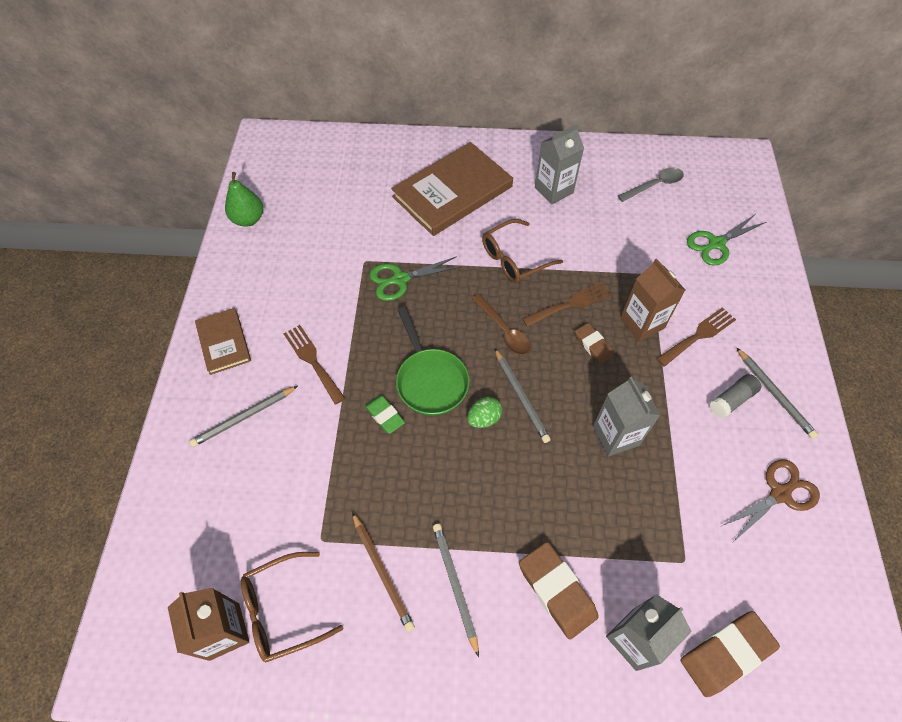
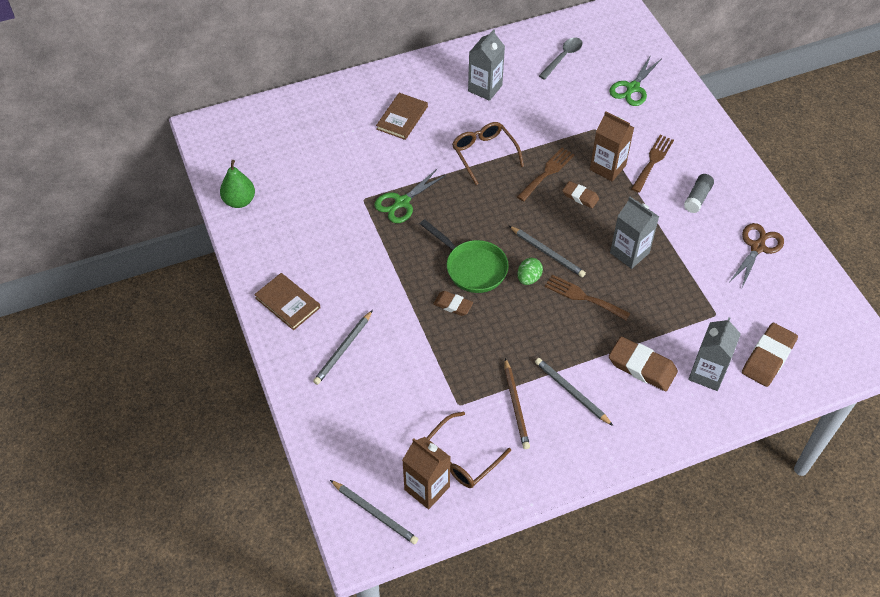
camera: 25 degrees left, 5 degrees down
(312, 361) = (370, 288): brown fork -> brown fork (583, 297)
(382, 572) = (516, 405): brown pencil -> brown pencil turned 45 degrees clockwise
(384, 415) = (453, 305): green eraser -> brown eraser
(452, 192) = (402, 118): brown book -> brown book, size x0.54
(504, 330) = (507, 211): brown spoon -> none
(514, 259) = (484, 154): brown glasses -> brown glasses turned 120 degrees clockwise
(774, 394) = (724, 183): grey pencil -> grey pencil (375, 513)

